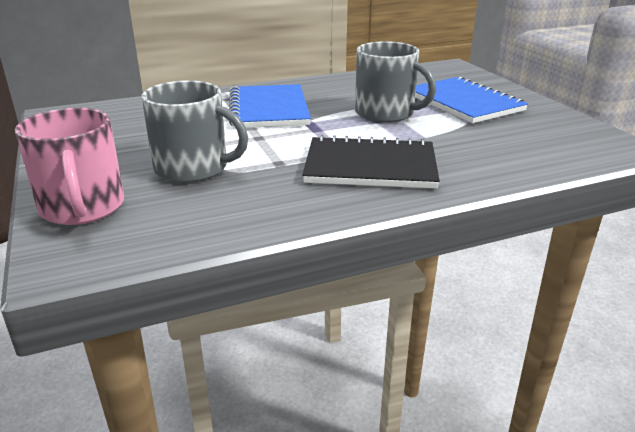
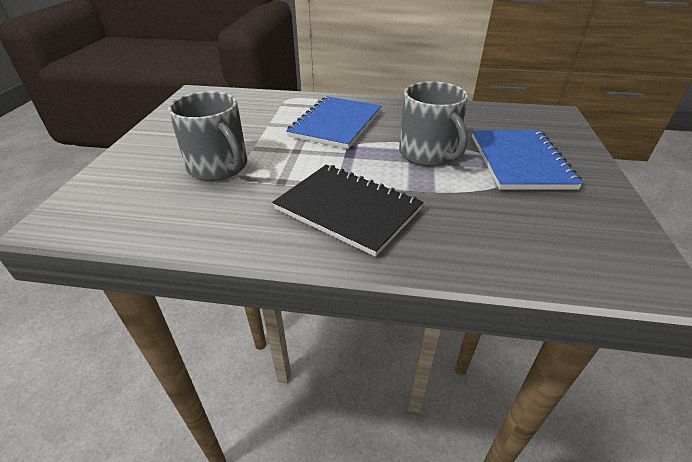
camera: 30 degrees right, 10 degrees up
(82, 207) = (117, 179): pink mug -> none

